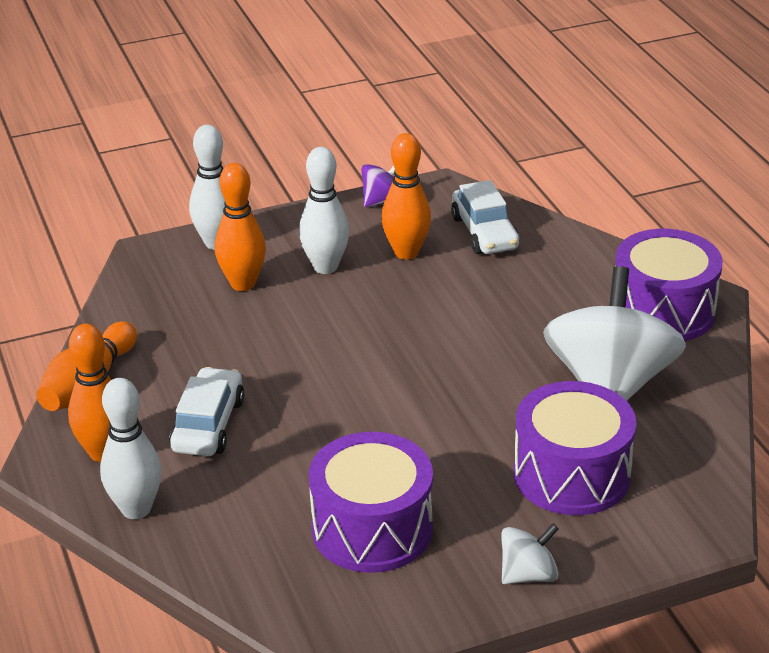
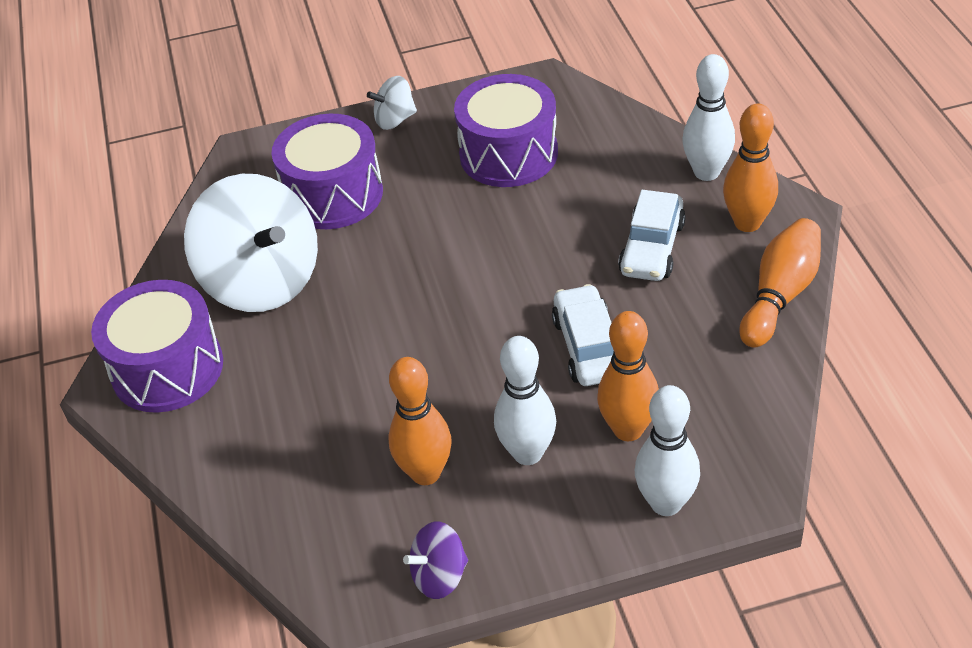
camera: 170 degrees left, 10 degrees up
(484, 233) = (321, 504): white car -> white car (588, 347)
(610, 384) = (262, 281): white spinning top -> white spinning top turned 60 degrees counterclockwise

